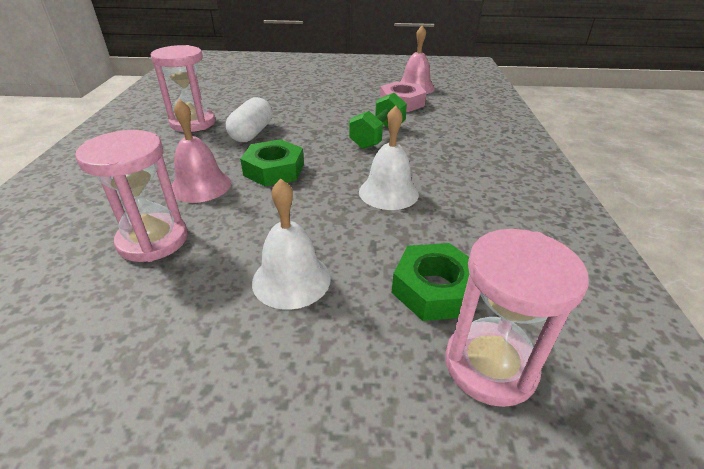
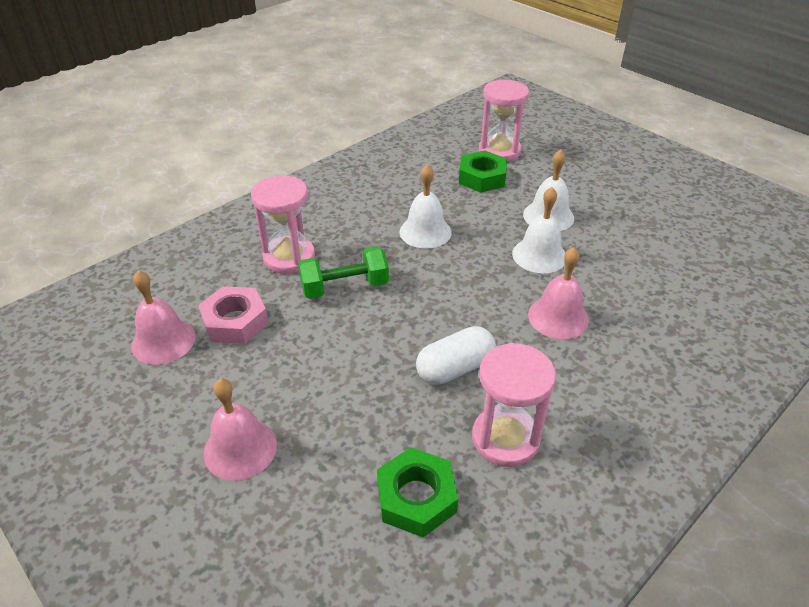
camera: 135 degrees left, 5 degrees up
(153, 240) = (618, 283): pink hourglass -> pink hourglass (289, 257)
(259, 226) = (539, 255): none -> white bell
(274, 170) = (483, 300): green nut -> green nut (416, 497)
(317, 82) = (240, 448): none -> pink bell

